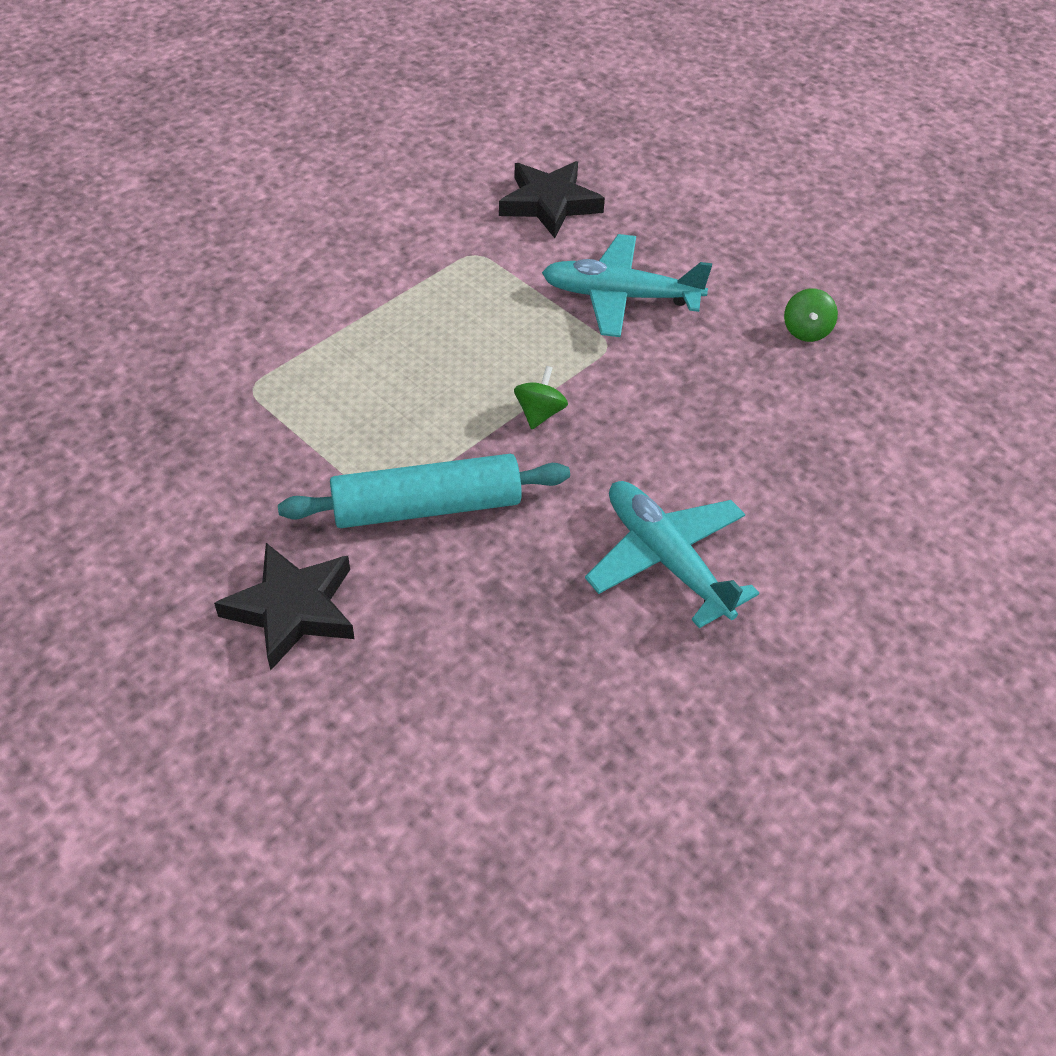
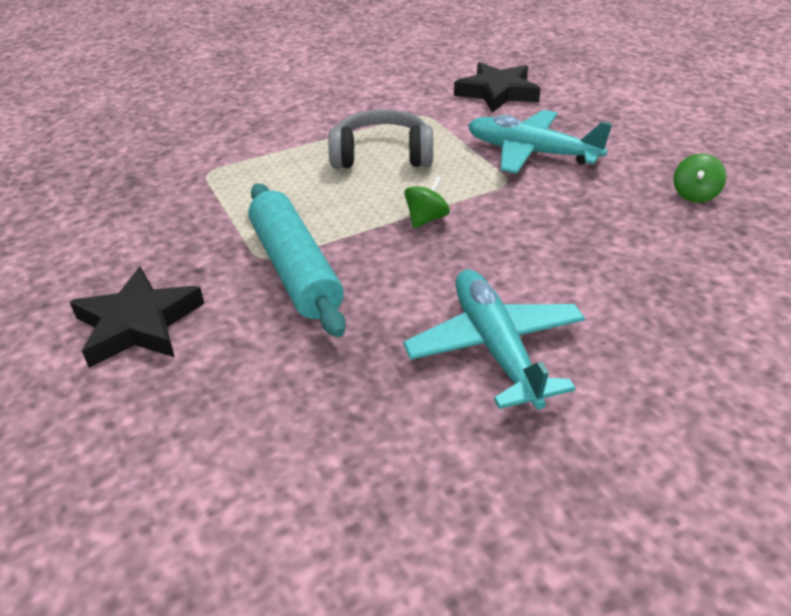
camera: 20 degrees right, 10 degrees down
(427, 507) = (295, 269): turquoise rolling pin -> turquoise rolling pin turned 60 degrees clockwise
(452, 328) = (382, 155): none -> grey headphones

